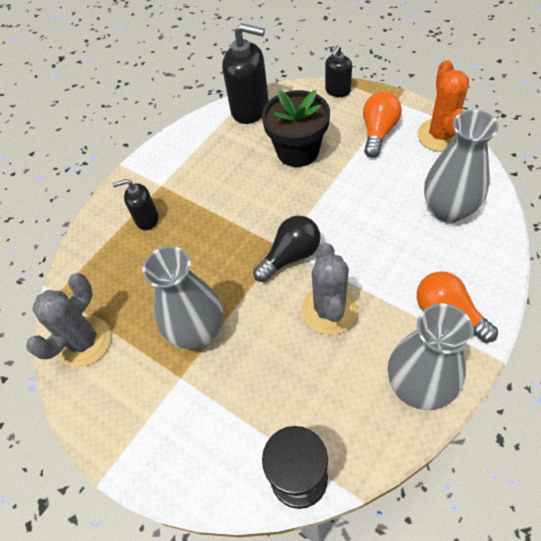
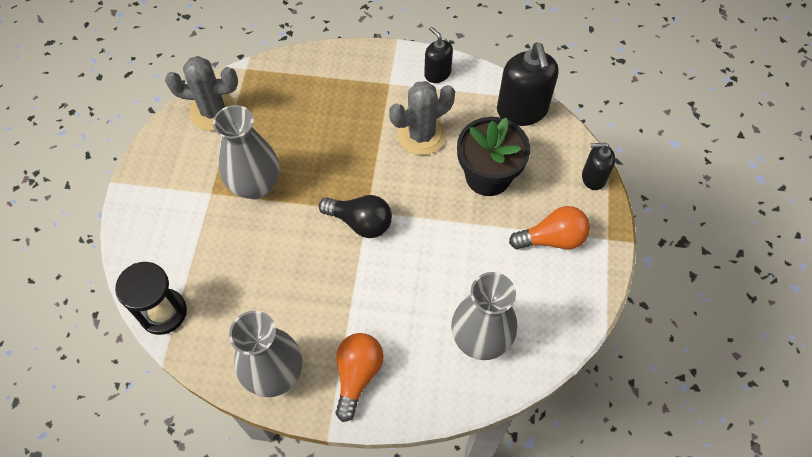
camera: 55 degrees right, 5 degrees up
(147, 219) = (347, 92): black soap dispenser -> black soap dispenser (437, 73)
(329, 310) = (318, 276): grey cactus -> grey cactus (421, 135)
(440, 135) = (580, 300): orange cactus -> none

